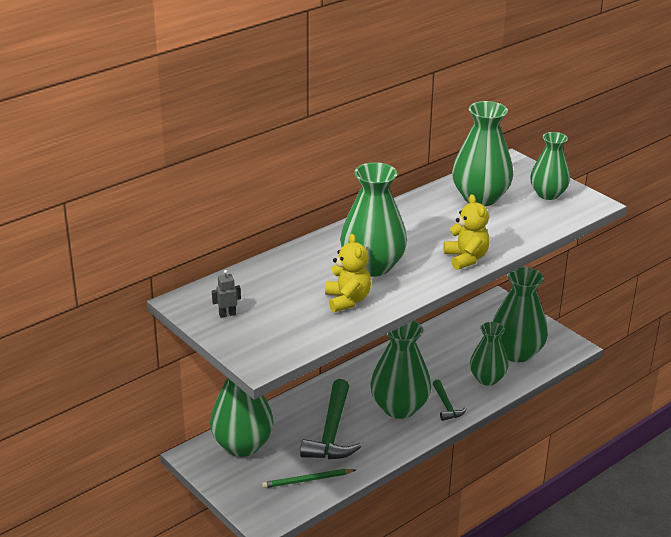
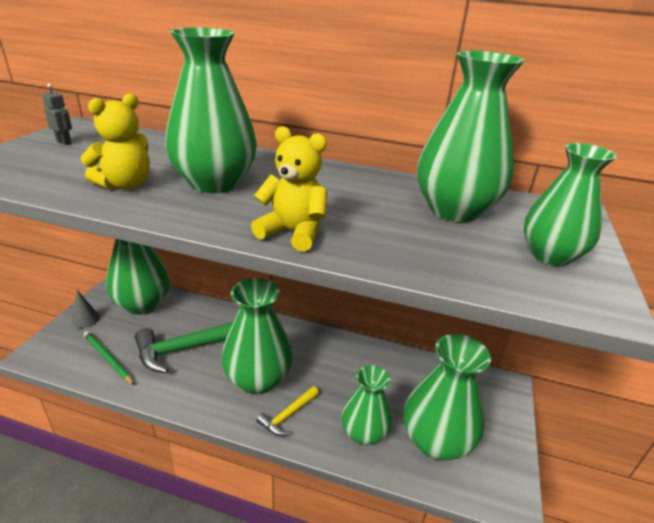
camera: 55 degrees right, 0 degrees up
(235, 484) = (85, 319): none -> grey cone
(446, 405) = (288, 416): green hammer -> yellow hammer
(466, 258) = (293, 233): yellow teddy bear -> yellow teddy bear turned 105 degrees counterclockwise

